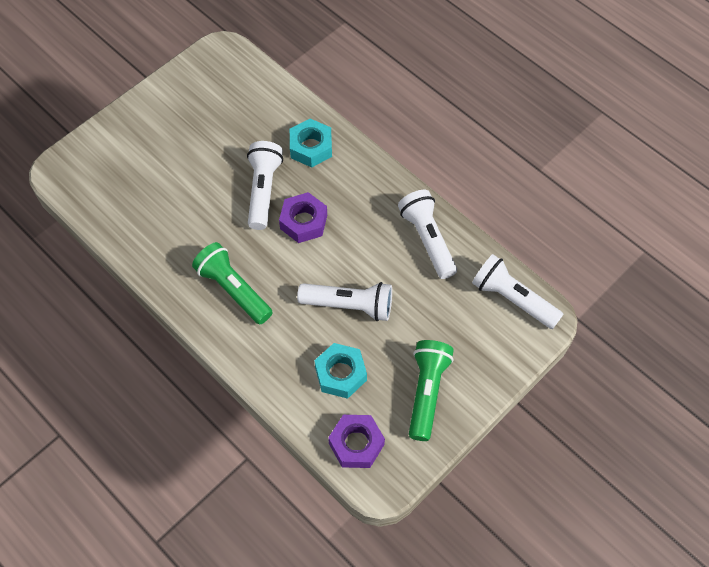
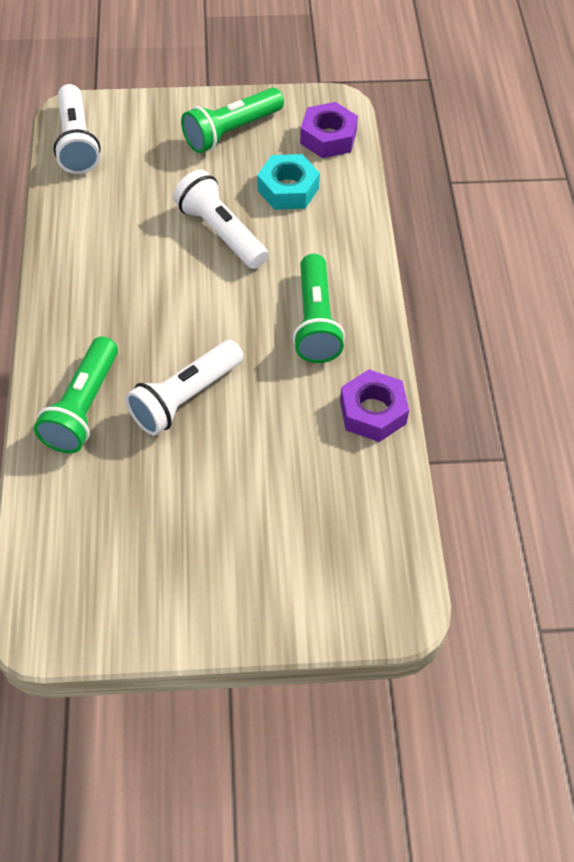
camera: 140 degrees left, 5 degrees down
(303, 222) = (179, 335): purple nut -> purple nut (373, 412)
(311, 147) = (82, 407): turquoise nut -> green flashlight
(428, 239) = (84, 234): white flashlight -> none

